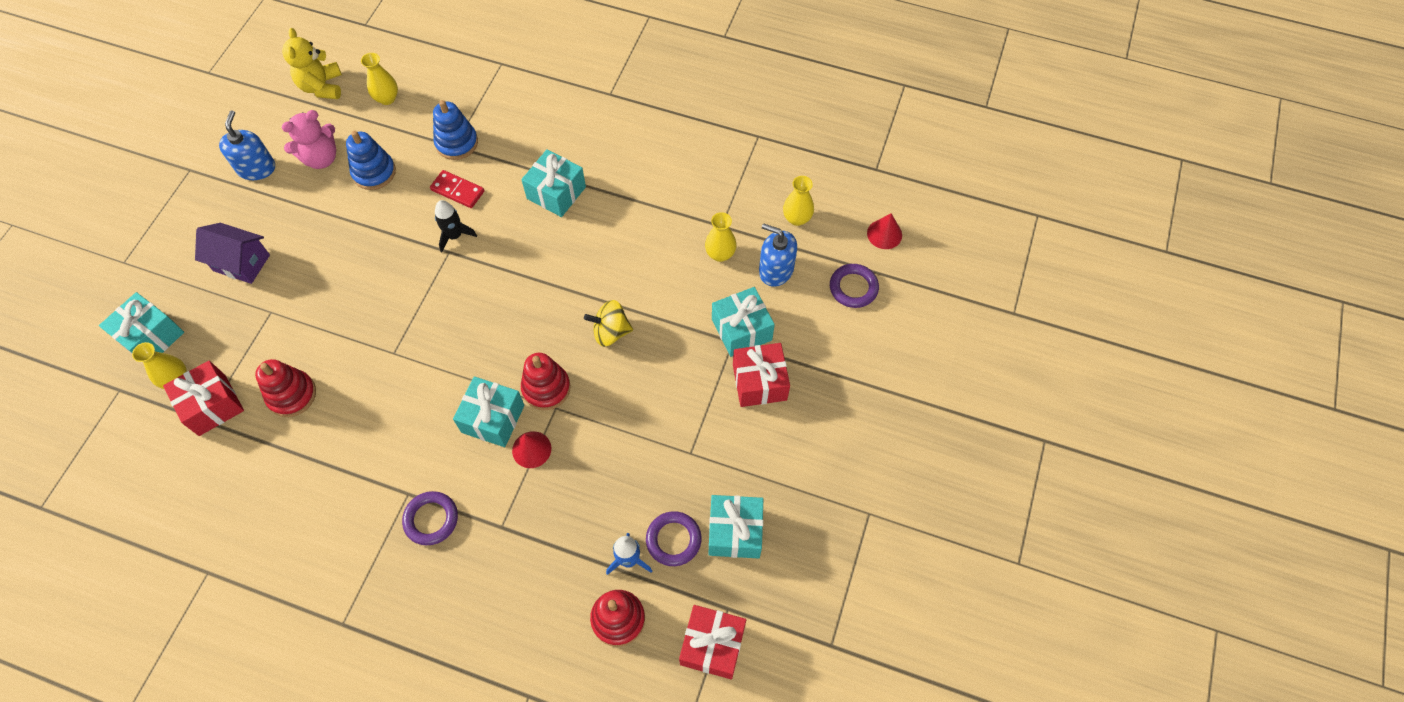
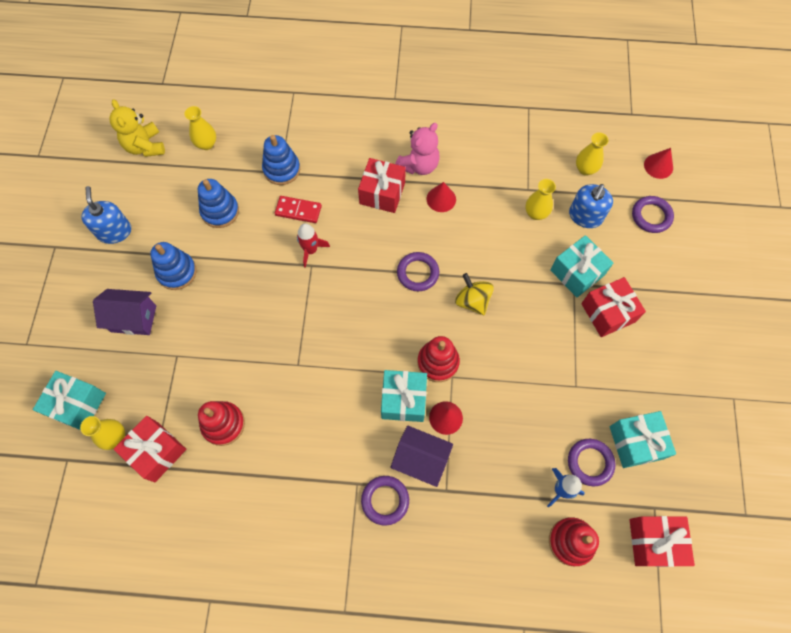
camera: 15 degrees left, 5 degrees up
(304, 225) = (177, 272): none -> blue stacking toy
(321, 158) = (168, 209): pink teddy bear -> pink teddy bear (419, 165)
(454, 235) = (311, 250): black rocket -> red rocket
(486, 487) = (421, 460): none -> purple house
(556, 193) = (382, 193): turquoise gift -> red gift
(561, 287) = (418, 273): none -> purple ring
(610, 332) = (472, 301): yellow spinning top -> yellow spinning top turned 75 degrees clockwise
(619, 214) = (441, 199): none -> red cone
(776, 270) = (585, 216): blue soap dispenser -> blue soap dispenser turned 75 degrees counterclockwise

